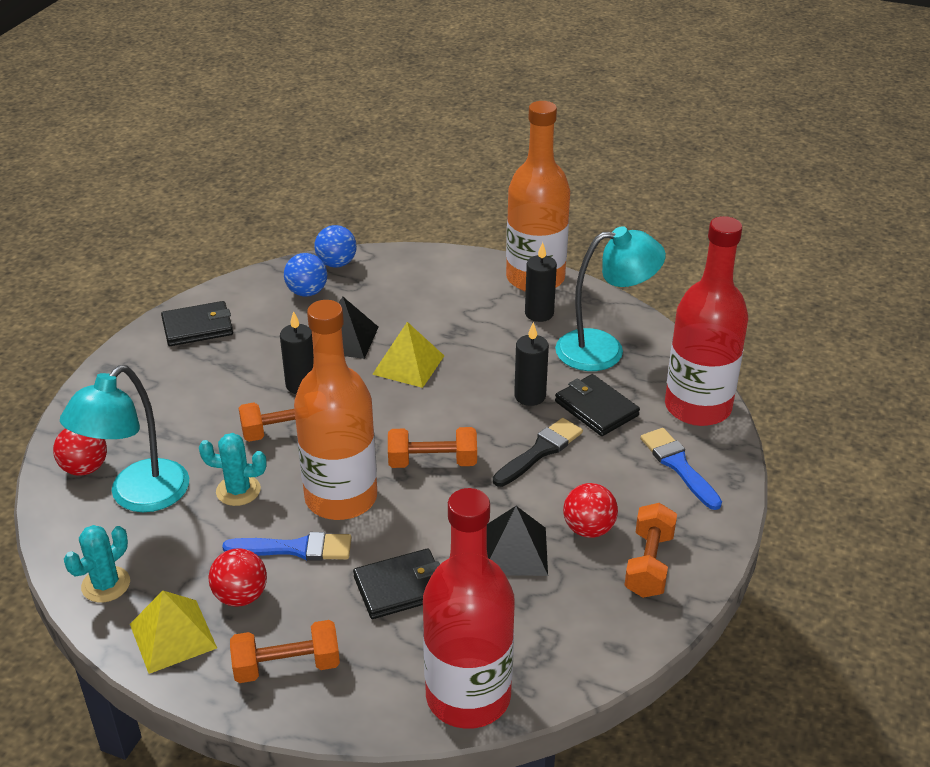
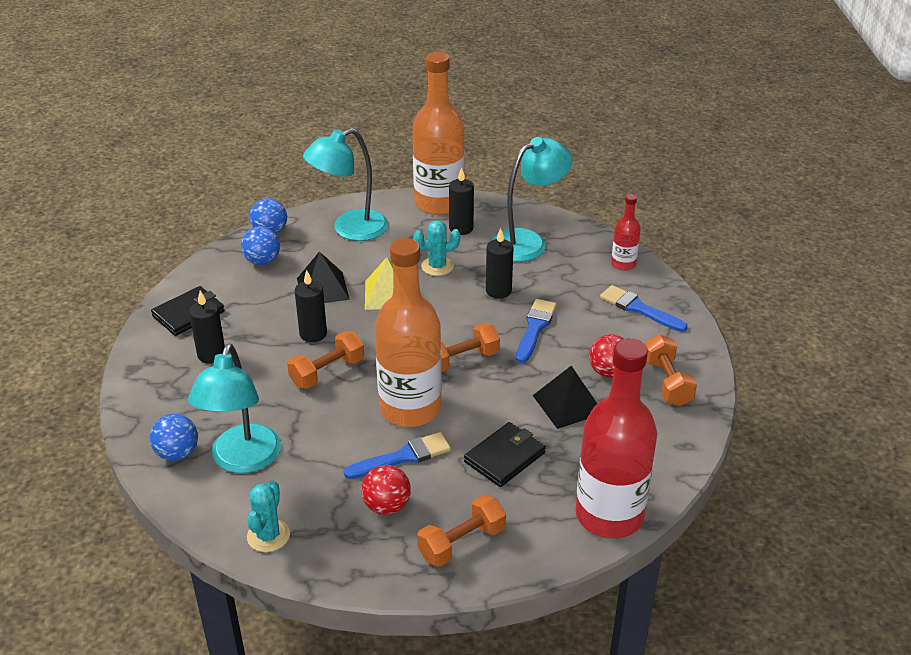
camera: 25 degrees left, 0 degrees up
(85, 468) = (177, 453): red ball -> blue ball
(173, 636) = (355, 554): yellow pyramid -> none
(188, 376) = (211, 355): none -> black candle
(238, 490) = (323, 429): turquoise cactus -> turquoise cactus (437, 266)
(419, 282) = (350, 229): none -> turquoise lamp
(540, 451) = (535, 328): black brush -> blue brush
(596, 408) = (553, 285): black wallet -> none
(697, 407) = (623, 264): red bottle -> red bottle, size x0.47

